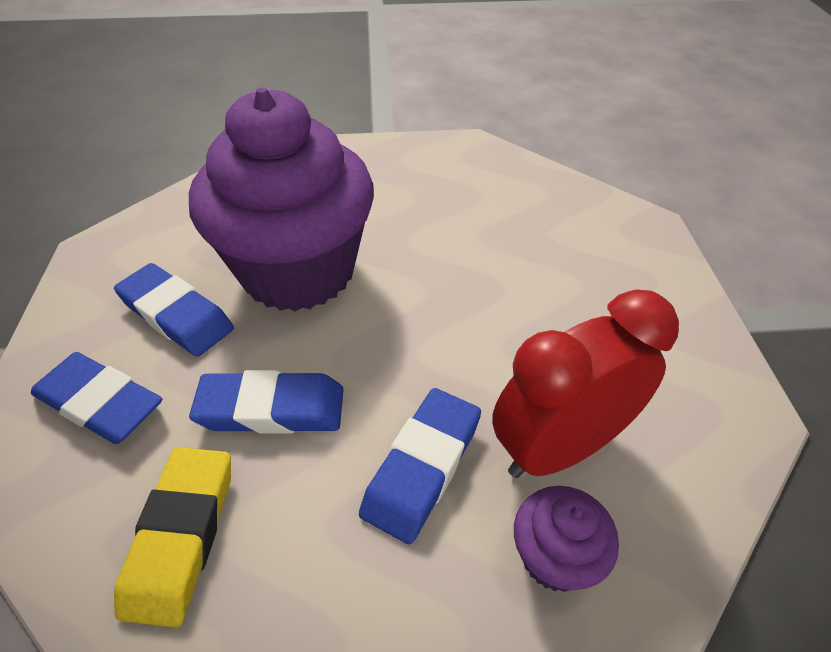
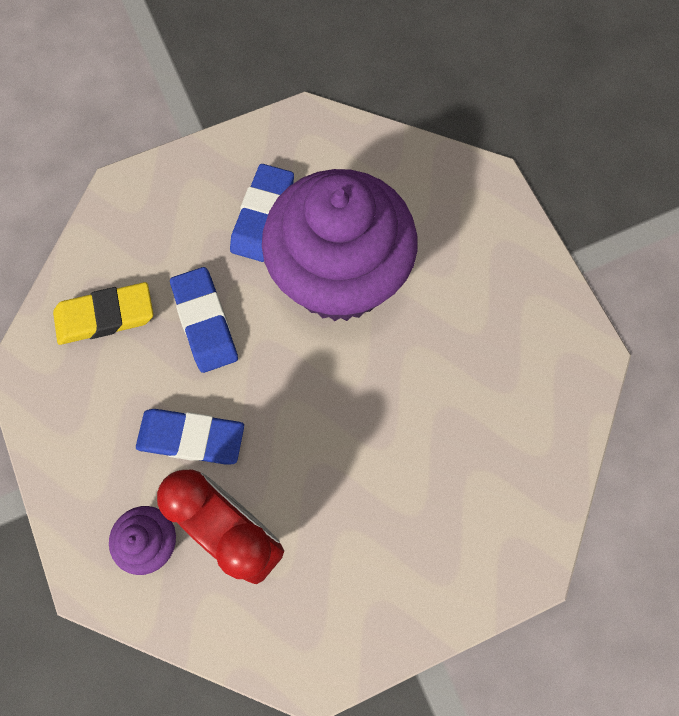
camera: 70 degrees right, 25 degrees up
(100, 403) = (176, 216): blue eraser -> none

